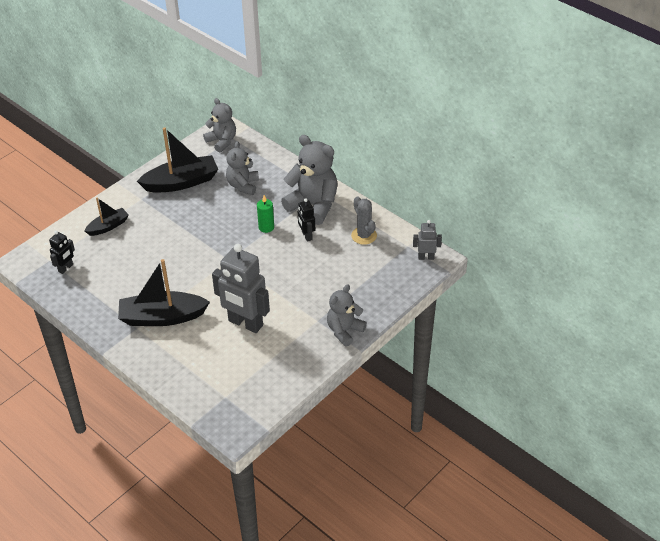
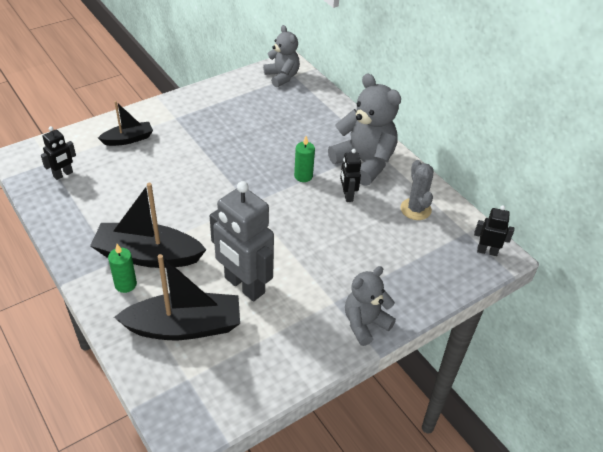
camera: 10 degrees right, 0 degrees up
(153, 342) = (125, 284): none -> green candle
(181, 182) = (224, 109): black boat -> black boat (184, 326)
(243, 185) = (291, 126): grey teddy bear -> none
(426, 257) = (487, 251): grey robot -> black robot

